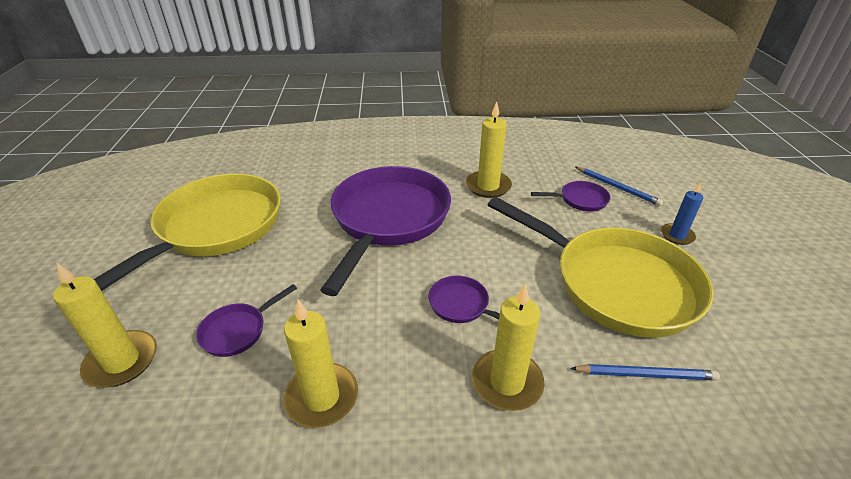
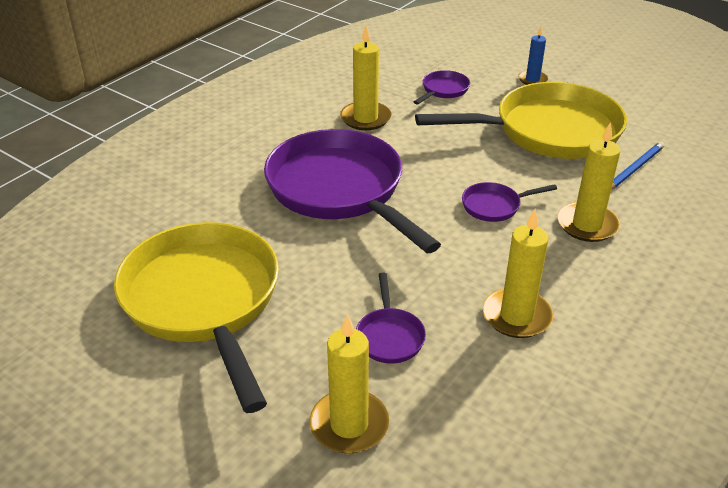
camera: 50 degrees left, 0 degrees up
(617, 187) = (450, 67): blue pencil -> none

